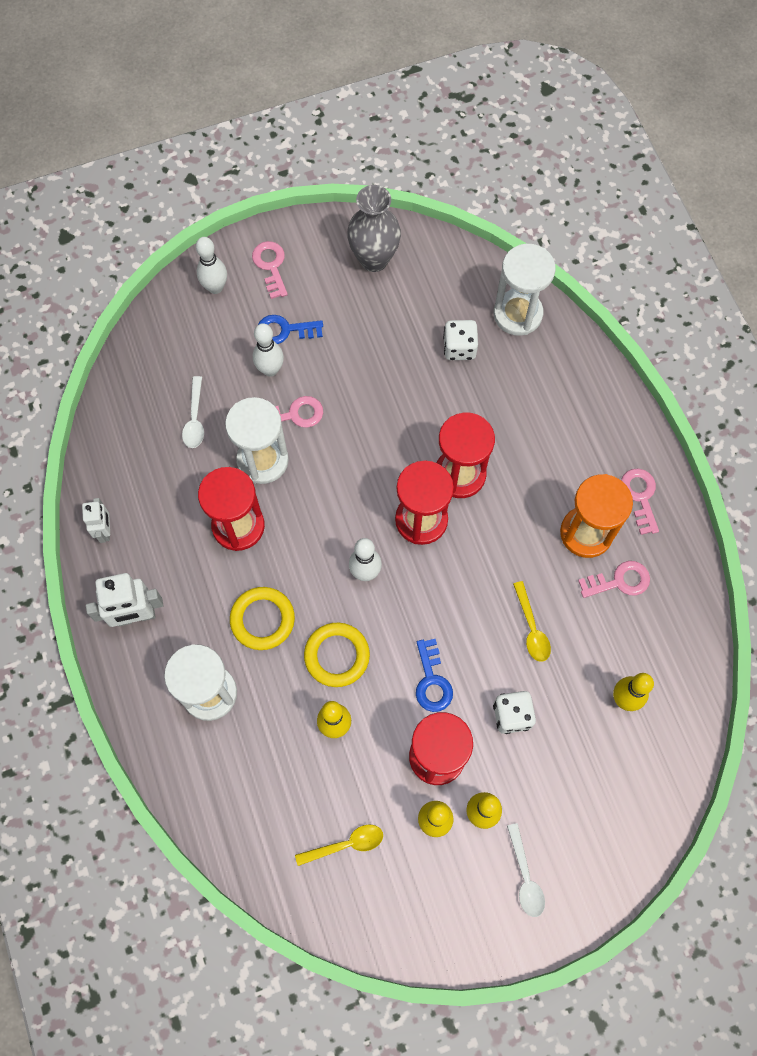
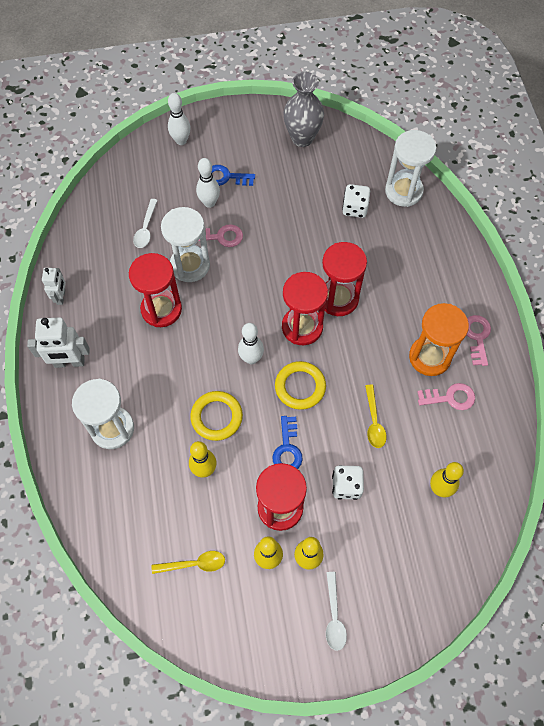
camera: 10 degrees right, 5 degrees down
(262, 619) = (165, 380): yellow ring -> yellow ring (300, 387)
(271, 266) = (225, 132): pink key -> none

